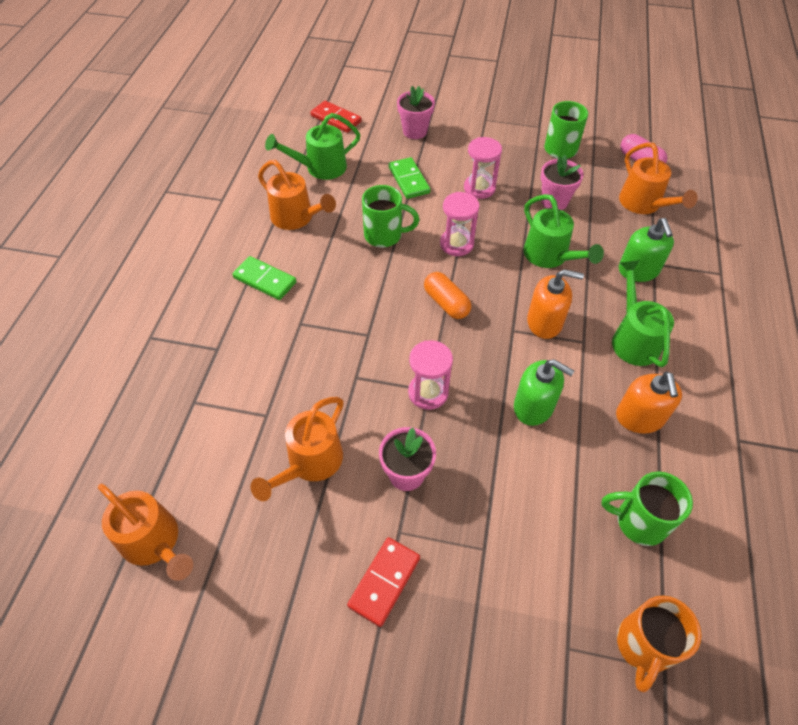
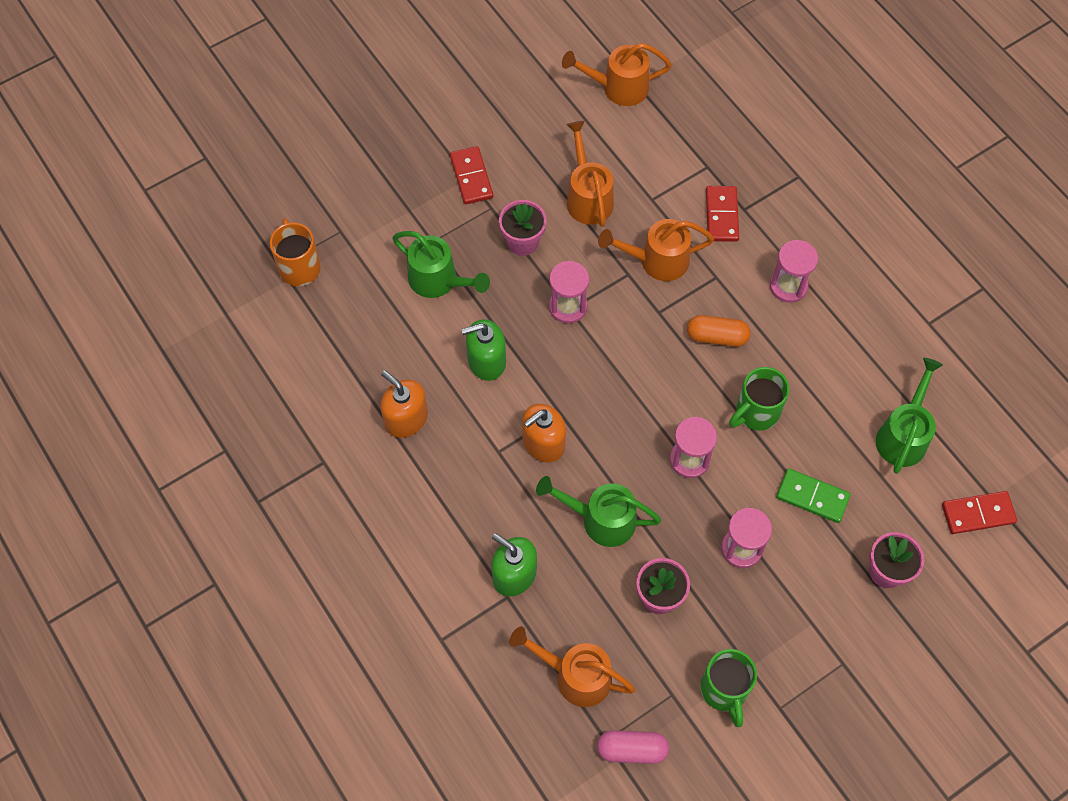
camera: 135 degrees right, 10 degrees up
(237, 358) = (721, 215): none -> red domino
(265, 280) = (788, 286): green domino -> pink hourglass
(296, 218) = (845, 362): orange watering can -> orange watering can (656, 261)
(446, 303) = (634, 391): orange capsule -> orange capsule (717, 337)
(633, 338) = (463, 490): green watering can -> green watering can (439, 281)
(639, 521) = (352, 339): green mug -> none

